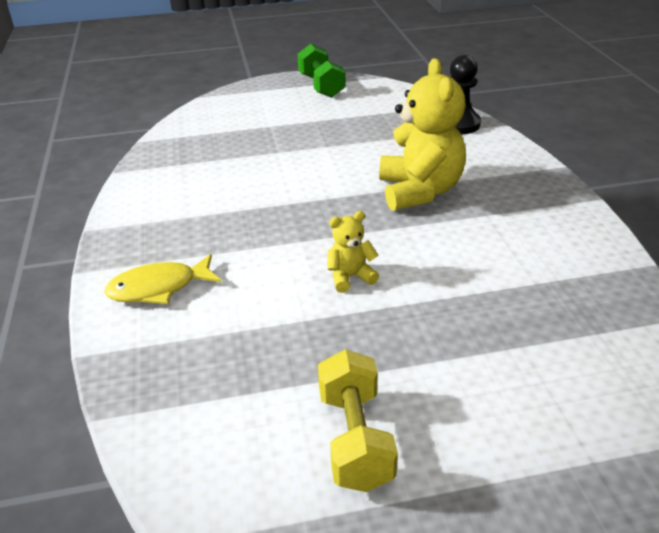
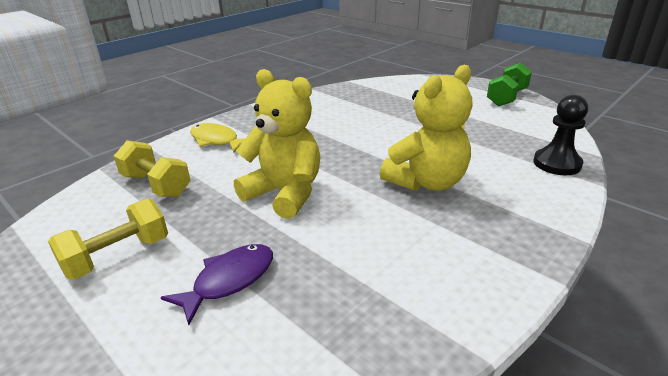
camera: 55 degrees right, 5 degrees down
(217, 370) = (156, 185): none -> yellow dumbbell
(350, 277) = (285, 193): yellow teddy bear -> yellow teddy bear, size x2.10
(471, 361) = (229, 280): none -> purple fish

